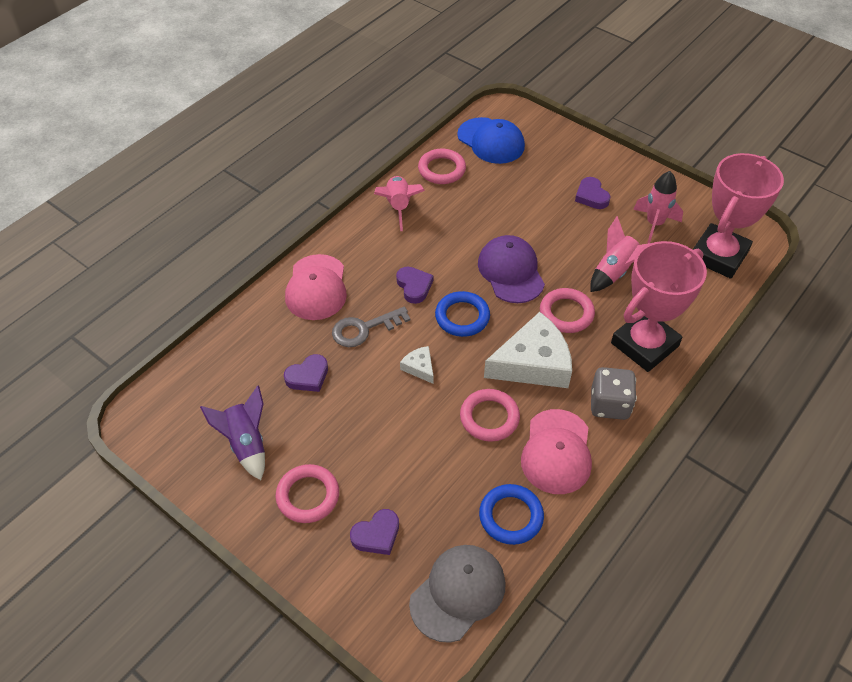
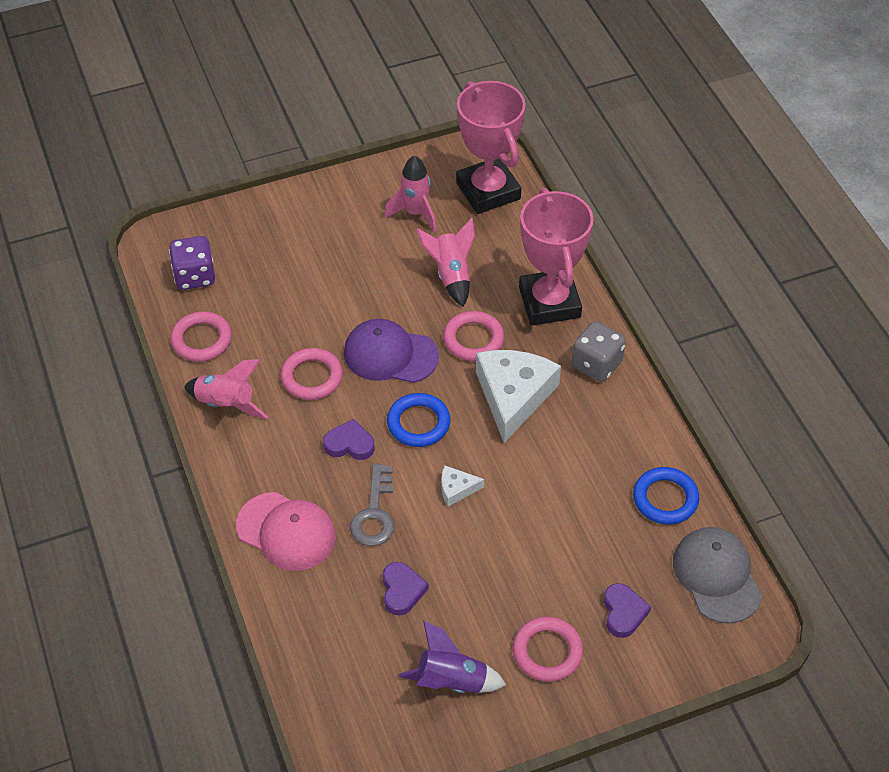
camera: 60 degrees left, 0 degrees up
(489, 417) = (552, 462): pink ring -> pink ring (312, 377)
(491, 141) = (194, 276): blue cap -> purple dice
(556, 452) = (621, 430): pink cap -> none
(591, 196) = (341, 239): purple heart -> none

